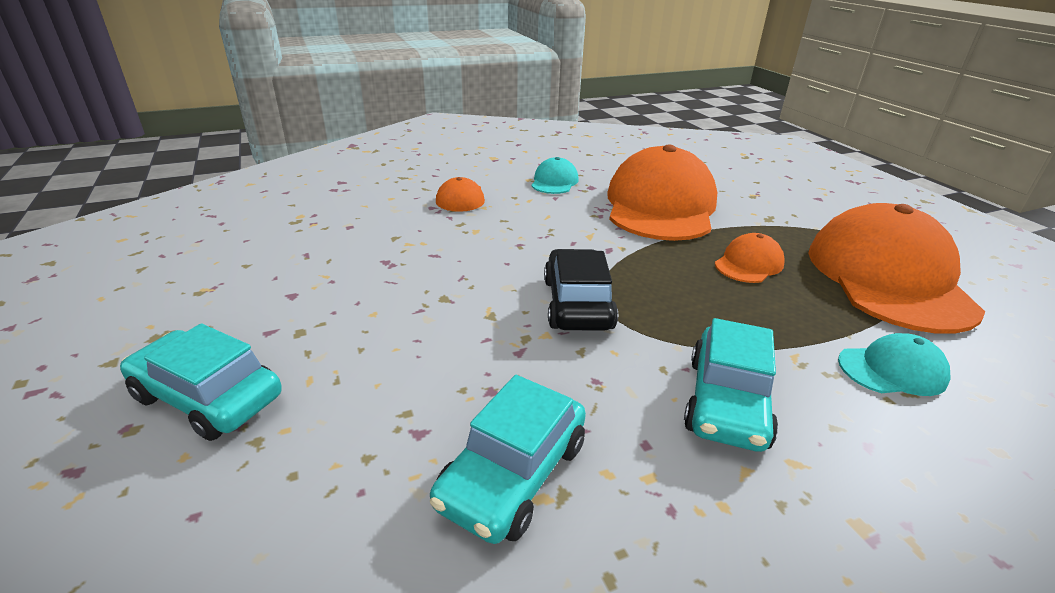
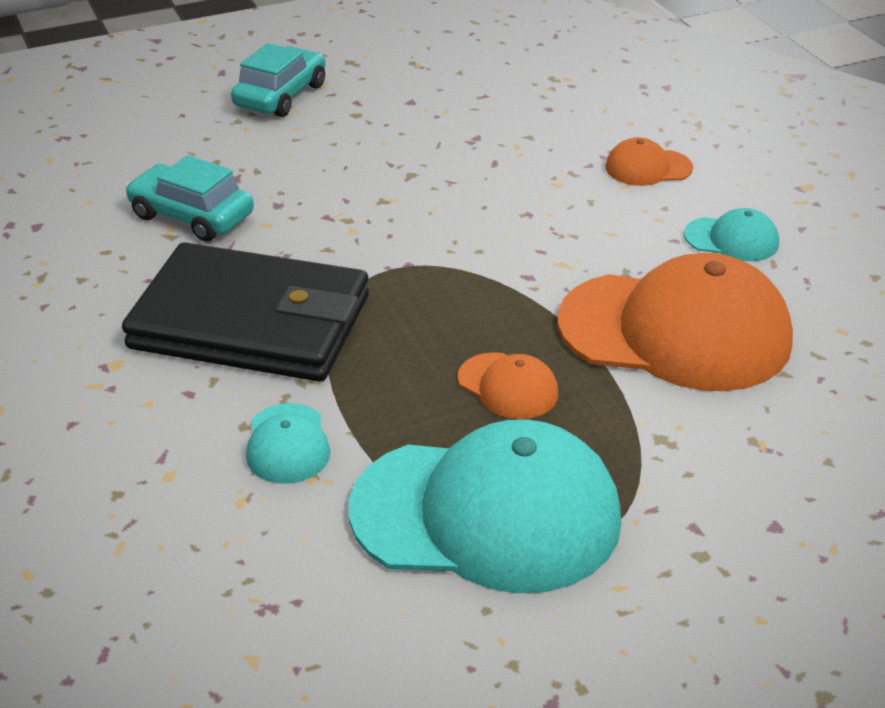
camera: 90 degrees right, 5 degrees up
(577, 304) = (404, 249): black car -> none
(727, 402) = (251, 322): turquoise car -> black wallet
(888, 278) = (487, 514): orange cap -> turquoise cap

